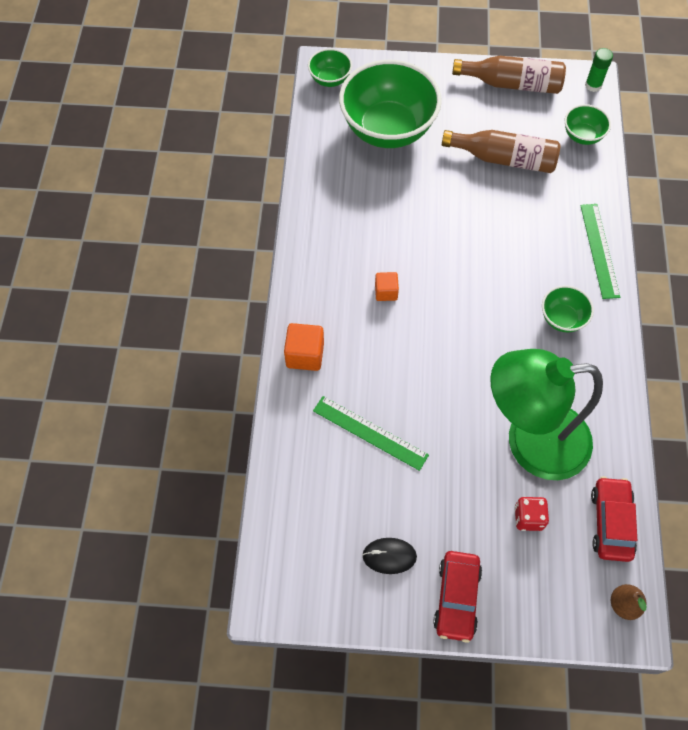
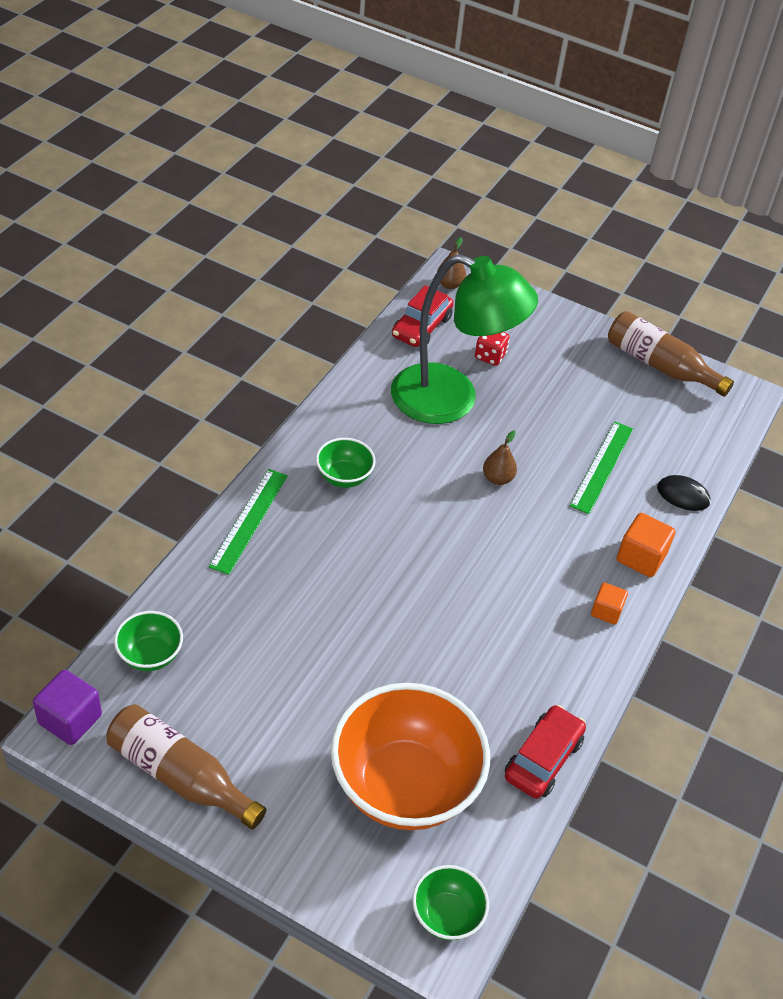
camera: 160 degrees left, 15 degrees down
(370, 432) = (602, 466): green ruler -> green ruler turned 60 degrees clockwise
(386, 292) = (520, 580): orange cube -> orange cube (606, 611)
(388, 129) = (404, 785): green bowl -> orange bowl
(389, 556) = (626, 380): black mouse -> black mouse (683, 495)
(448, 376) = (497, 478): none -> brown pear
(457, 598) = (582, 337): red car -> red car (543, 759)
(504, 159) = (276, 671): brown bottle -> brown bottle (660, 366)
(593, 85) = (70, 719): green glue stick -> purple cube

